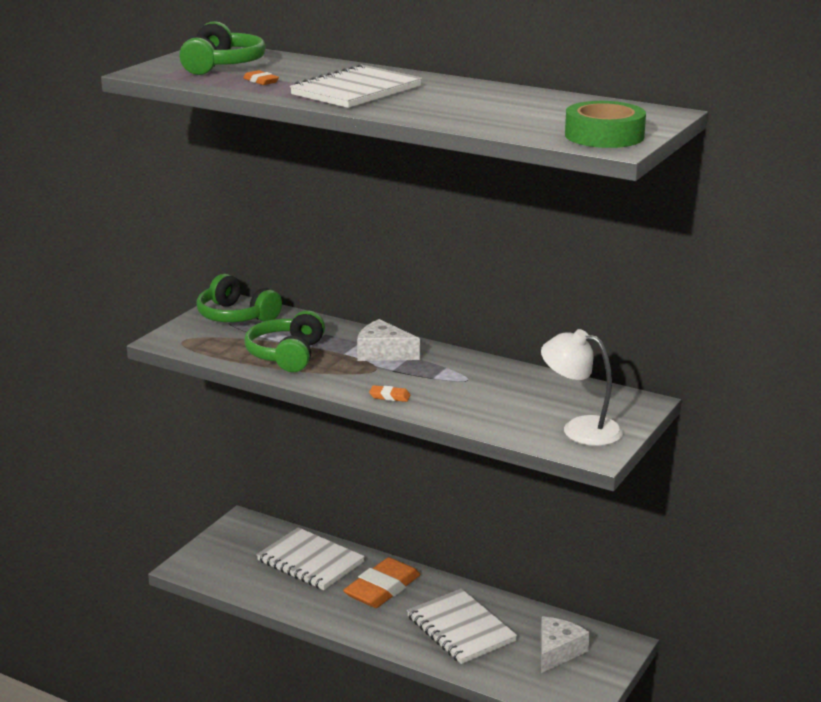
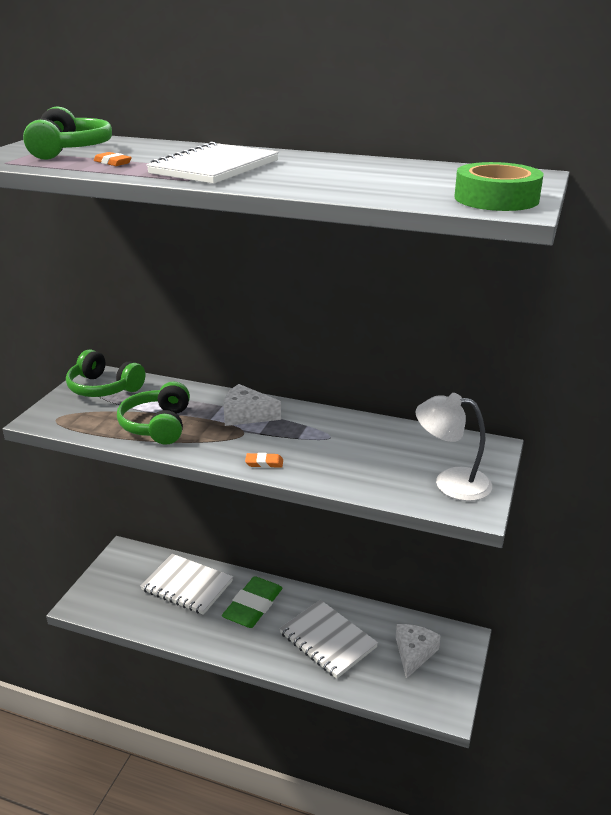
camera: 10 degrees left, 5 degrees up
(382, 588) = (253, 606): orange eraser -> green eraser

